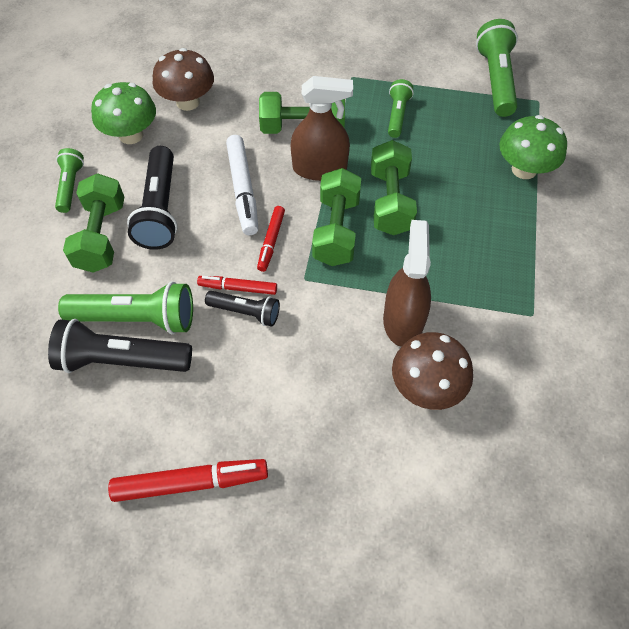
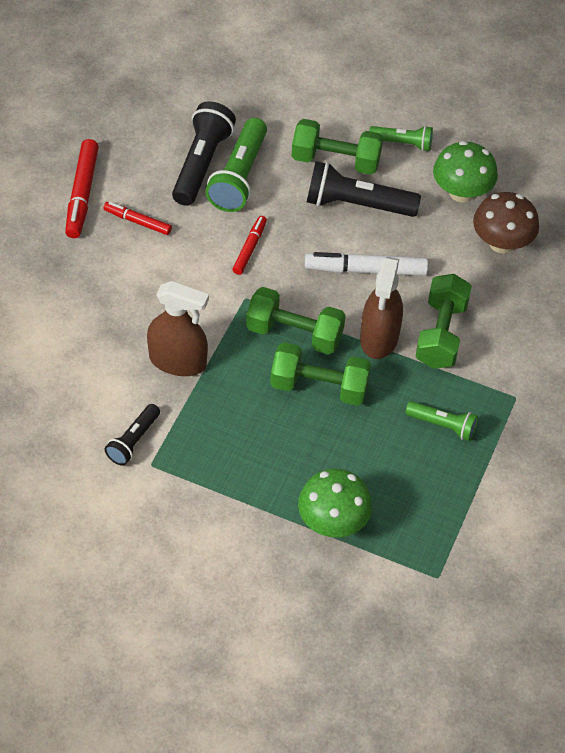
camera: 100 degrees right, 5 degrees down
(246, 312) = (222, 250): black flashlight -> black flashlight (133, 441)
(271, 241) = (295, 281): red marker -> red marker (137, 222)
(426, 387) = (107, 360): brown mushroom -> none
(496, 80) = (483, 543): green flashlight -> none

